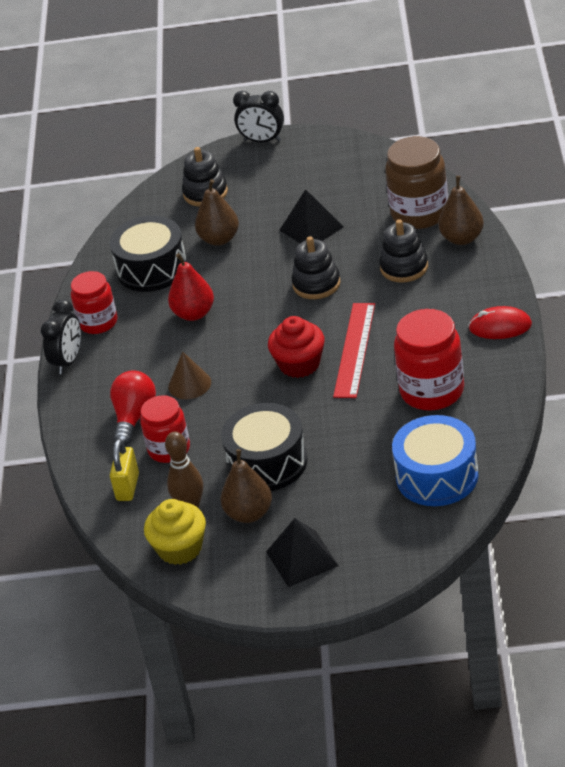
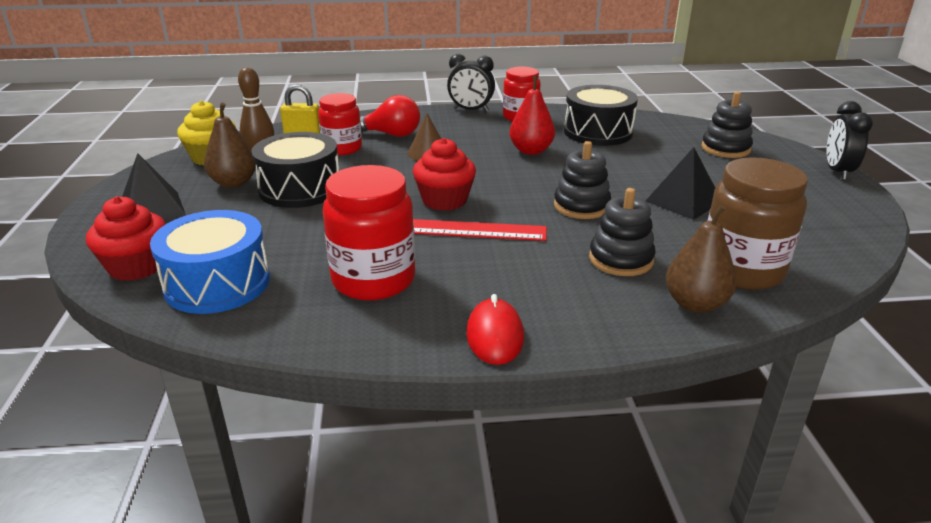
camera: 80 degrees right, 10 degrees down
(219, 239) = (650, 157): brown pear -> none
(411, 533) = (136, 266): none -> red cupcake

